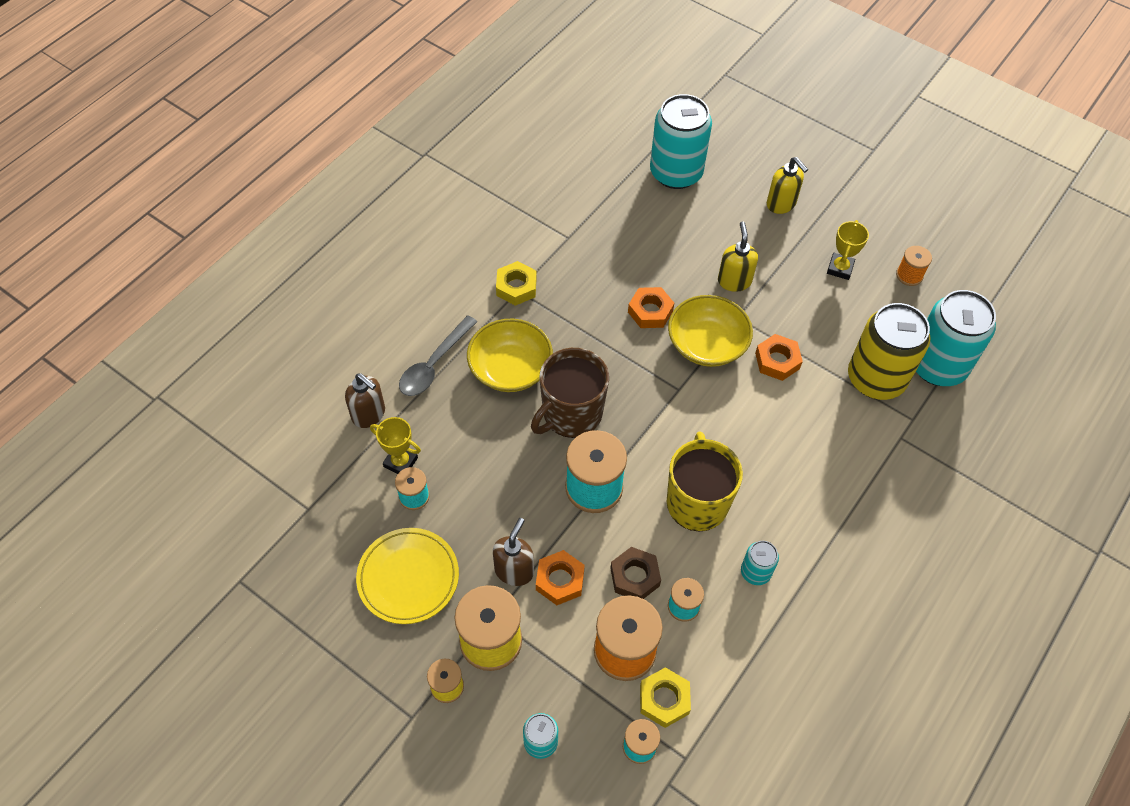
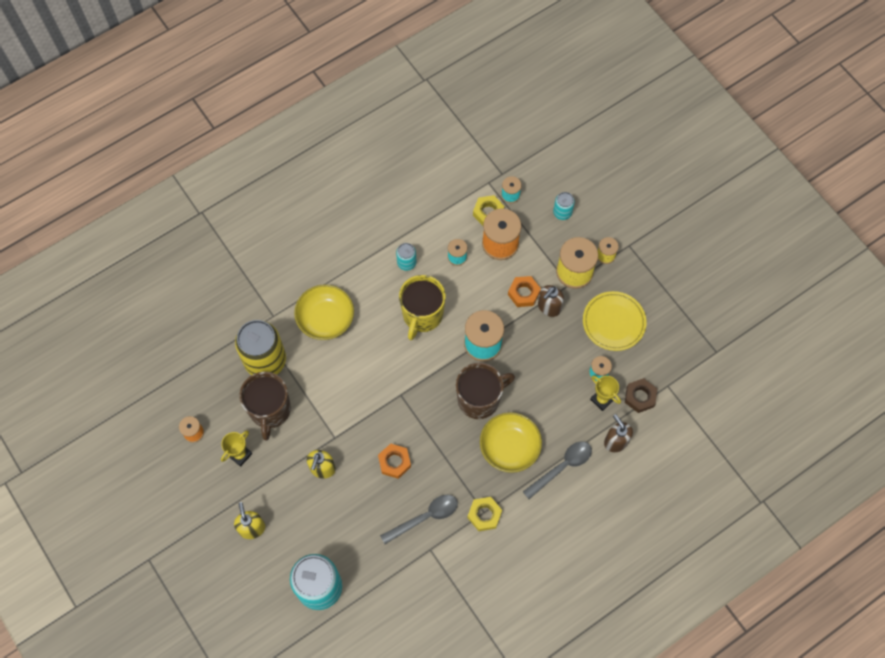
camera: 160 degrees left, 10 degrees up
(587, 266) = (425, 517): none -> grey spoon
(635, 577) = (478, 282): brown nut -> brown nut (640, 397)
(707, 344) = (366, 423): yellow bowl -> yellow bowl (325, 318)
(777, 361) = (324, 394): orange nut -> none
(834, 324) = (270, 410): none -> brown mug
(937, 366) = (218, 356): turquoise can -> none

